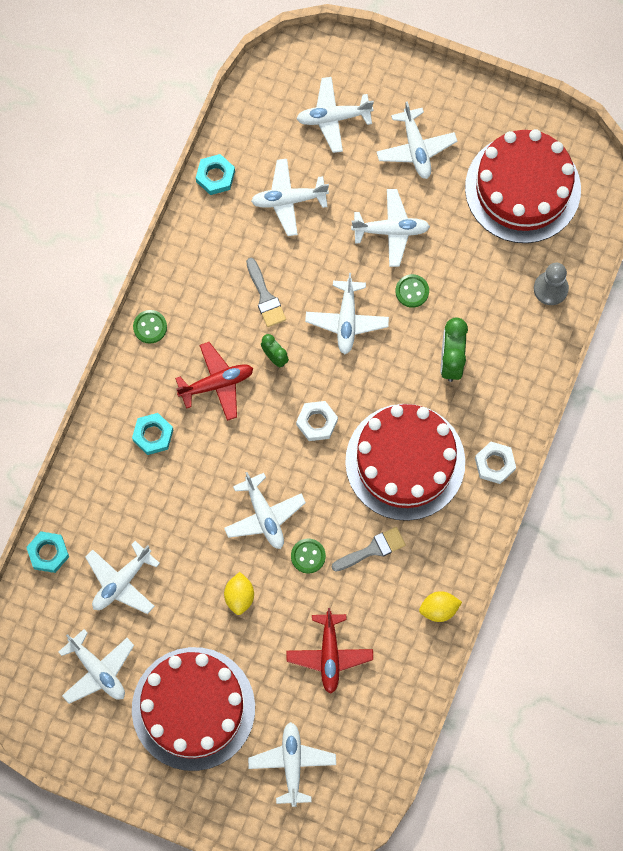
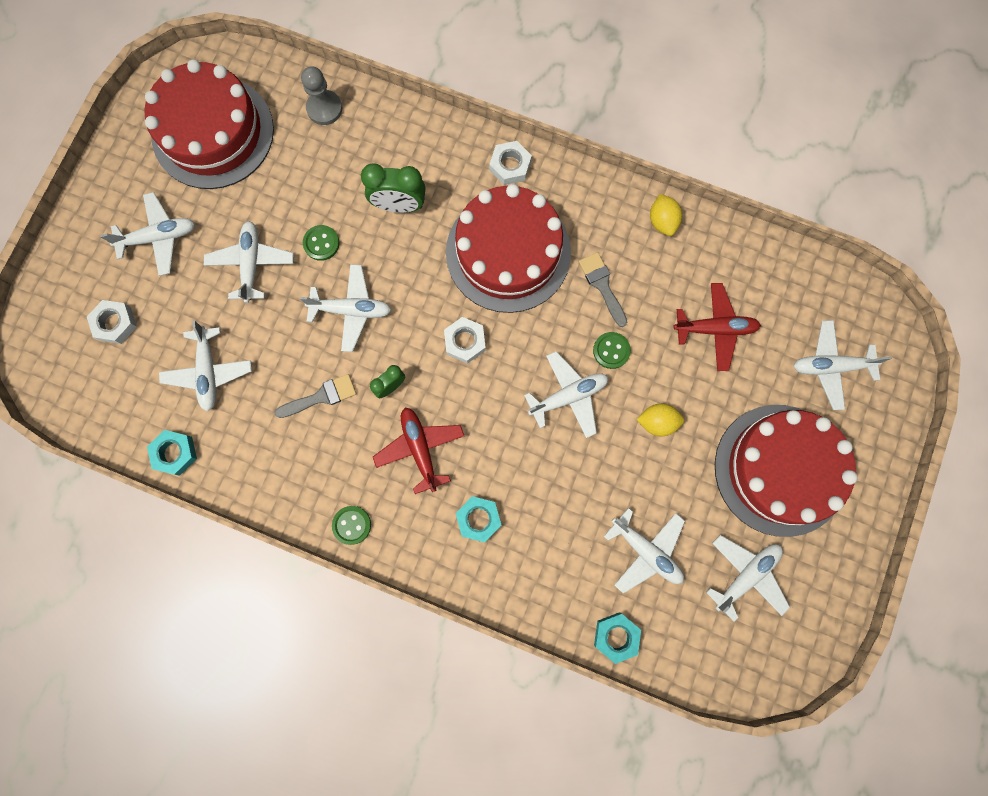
camera: 90 degrees left, 5 degrees up
(333, 117) = (115, 323): white plane -> white nut

